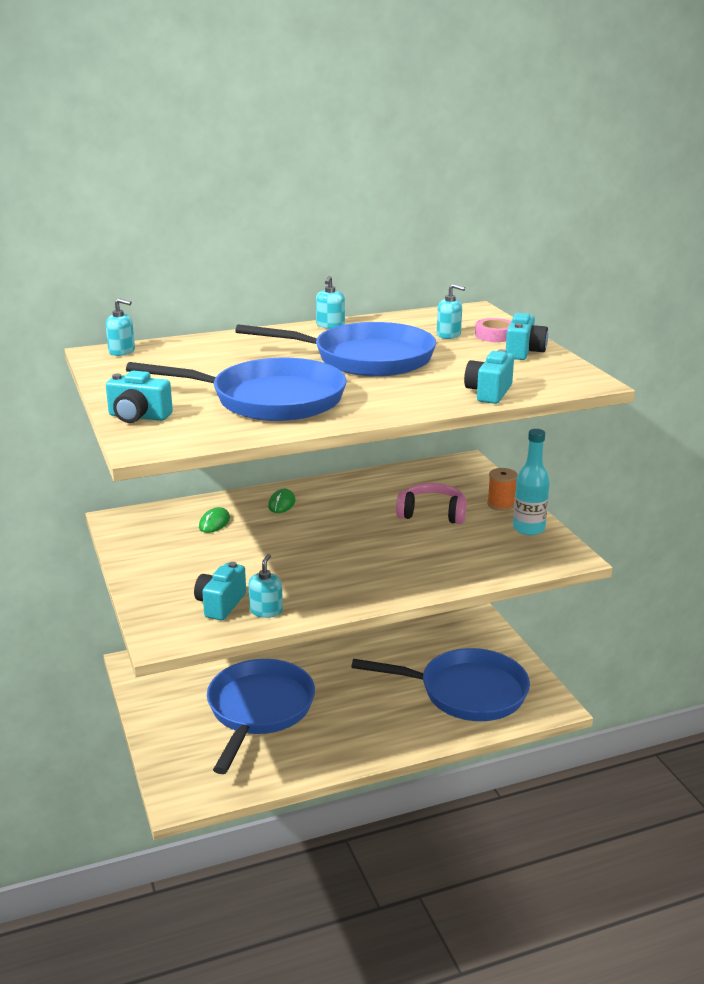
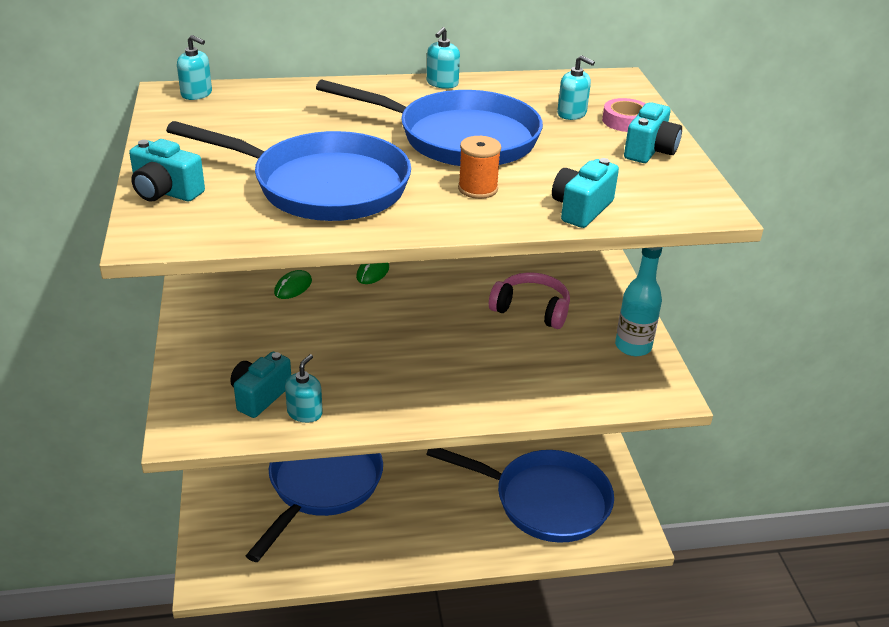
camera: 10 degrees right, 10 degrees up
(501, 504) = (613, 308): orange spool -> orange spool (478, 189)

